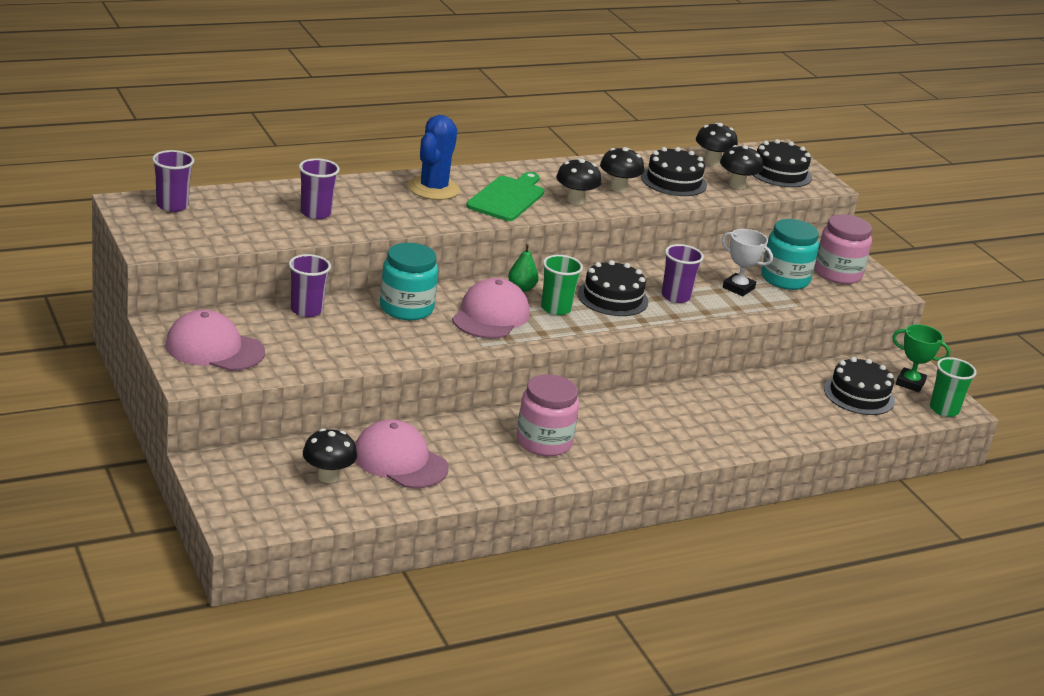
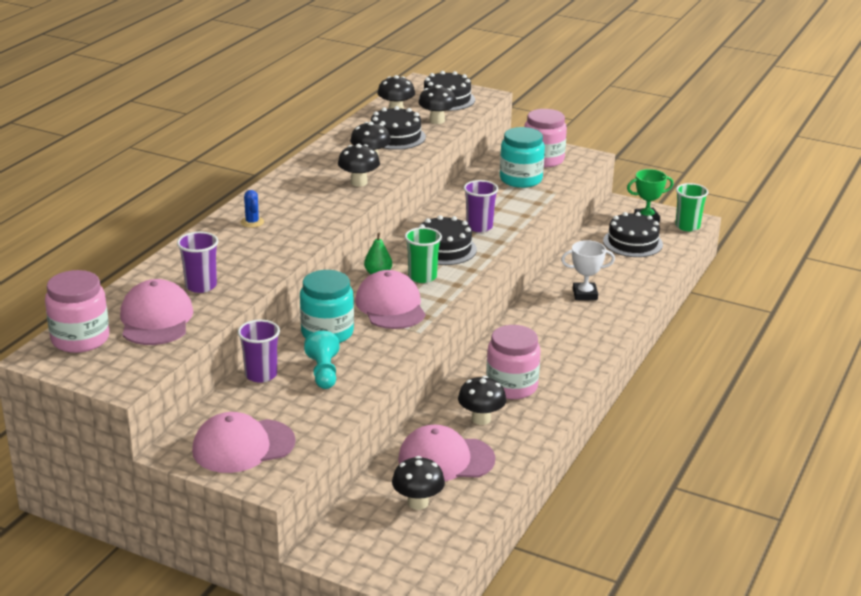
camera: 35 degrees left, 0 degrees up
(172, 205) = (80, 339): purple cup -> pink jar
(245, 219) = (156, 319): none -> pink cap
(356, 333) = (323, 372): none -> turquoise pawn
(433, 189) = (252, 222): blue cactus -> blue cactus, size x0.46
(477, 450) = (481, 419): none -> black mushroom
(507, 198) = (313, 203): green cutting board -> none
(738, 288) = (505, 200): white trophy -> white trophy (585, 294)

